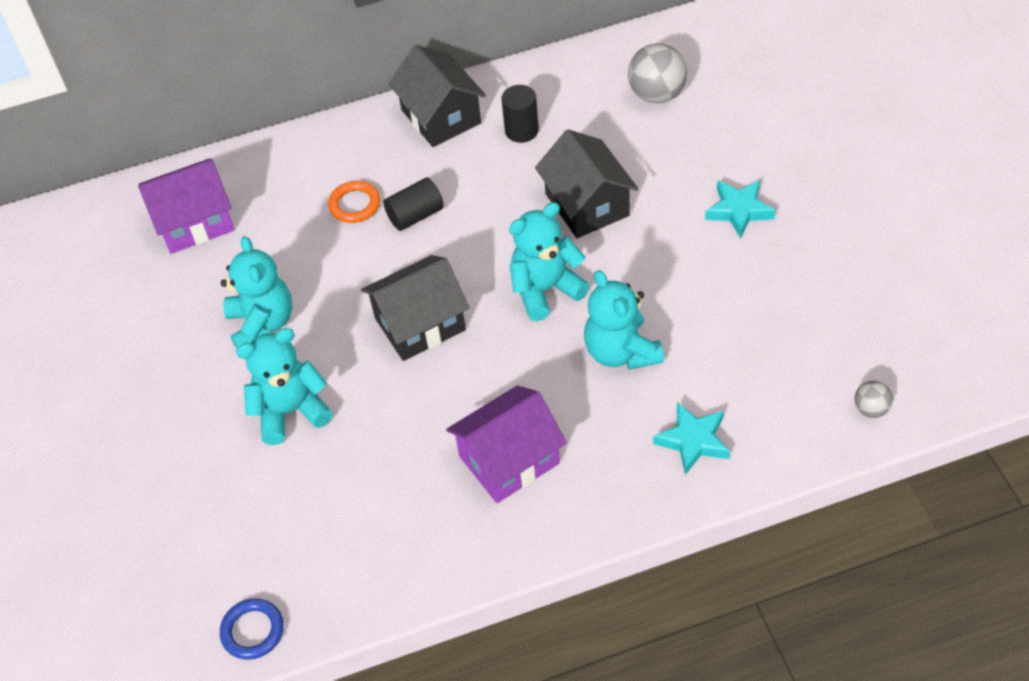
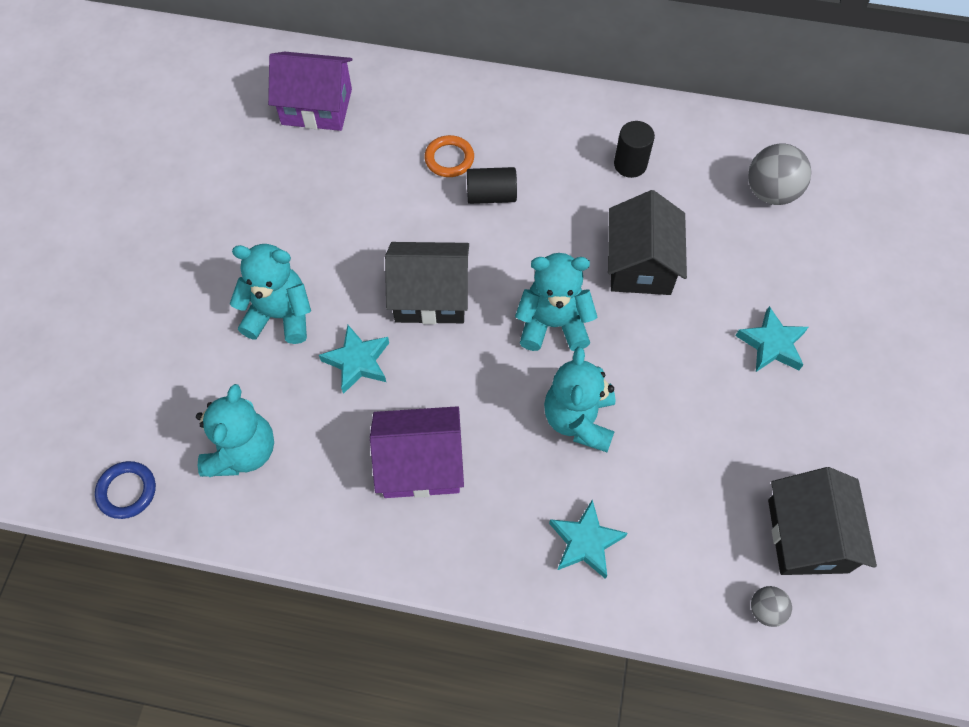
camera: 25 degrees right, 10 degrees up
(262, 324) = (309, 226): turquoise teddy bear -> turquoise teddy bear (242, 451)
(392, 410) = (357, 361): none -> turquoise star
(441, 117) = (571, 116): black house -> black house (807, 535)

